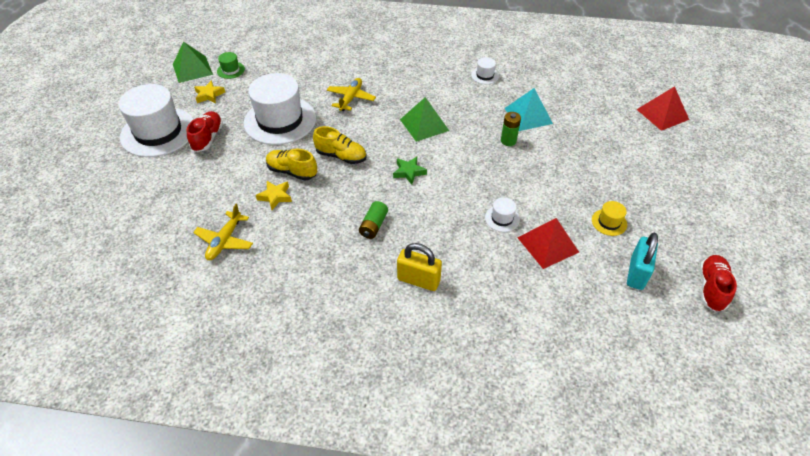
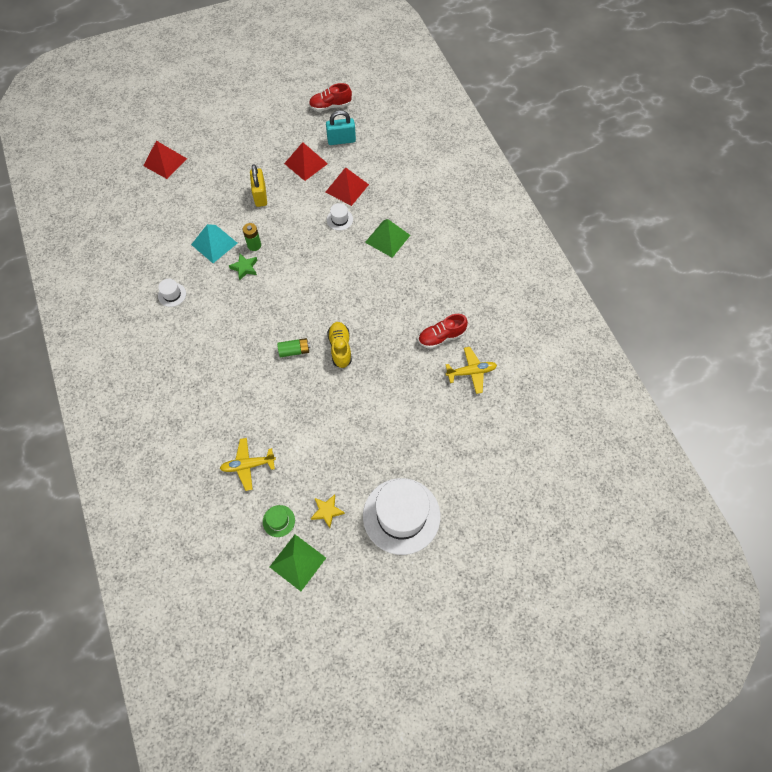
camera: 120 degrees left, 15 degrees up
(208, 138) = (382, 466): red shoe -> red shoe (441, 337)
(275, 196) = (411, 367): yellow star -> none
(280, 120) = (325, 422): white hat -> none
(292, 171) = (378, 372): yellow shoe -> none
(351, 98) = (263, 383): yellow plane -> yellow plane (248, 465)
(373, 225) = (395, 289): green battery -> green battery (294, 351)
(409, 172) = (329, 293): green star -> green star (244, 268)
(418, 280) = (422, 242): yellow padlock -> yellow padlock (260, 195)
(424, 125) = (267, 309): green pyramid -> green pyramid (387, 238)
(609, 222) = (306, 163): yellow hat -> red pyramid

